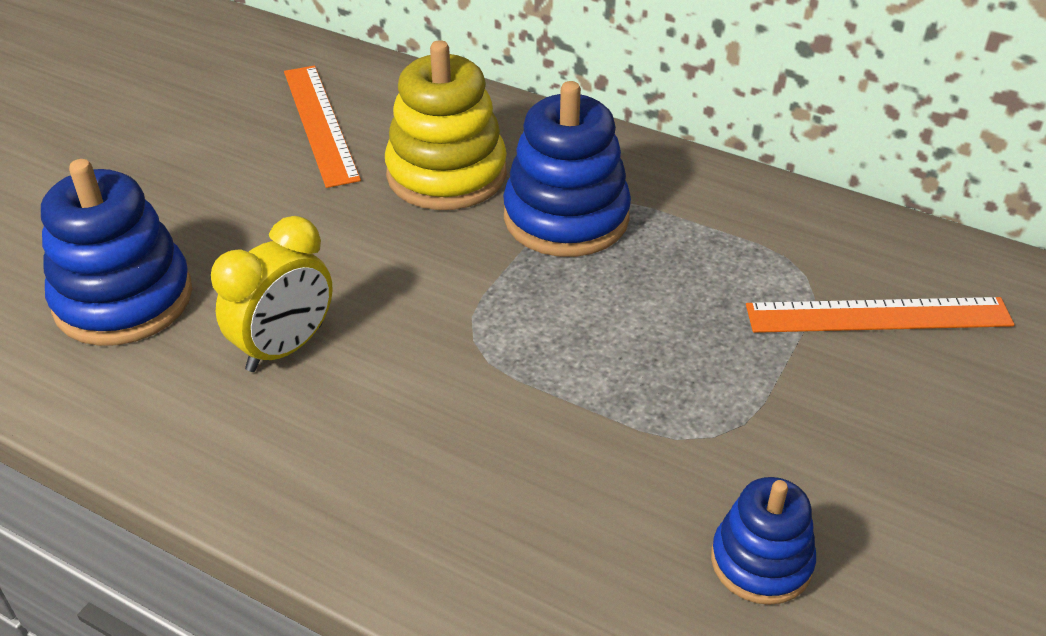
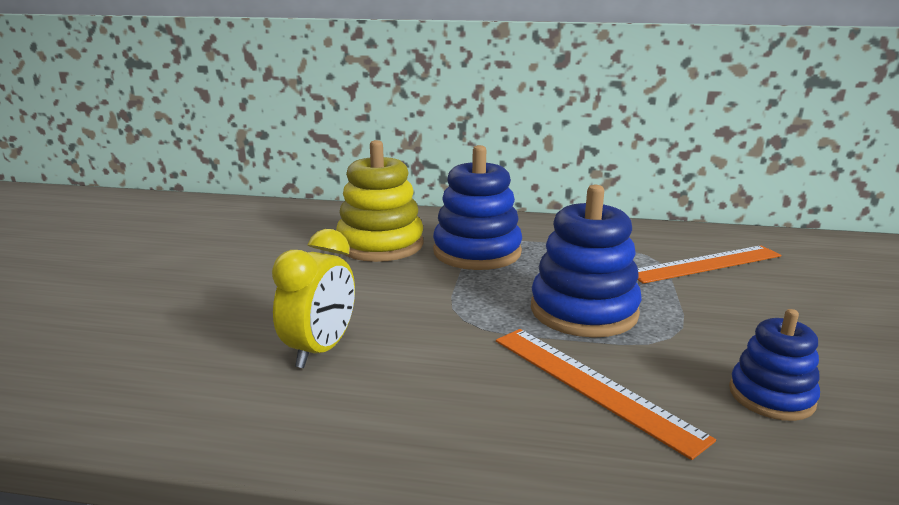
camera: 20 degrees left, 20 degrees down
(123, 299) = (160, 346): blue stacking toy -> blue stacking toy (583, 311)
(320, 123) = (272, 234): orange ruler -> orange ruler (592, 385)

